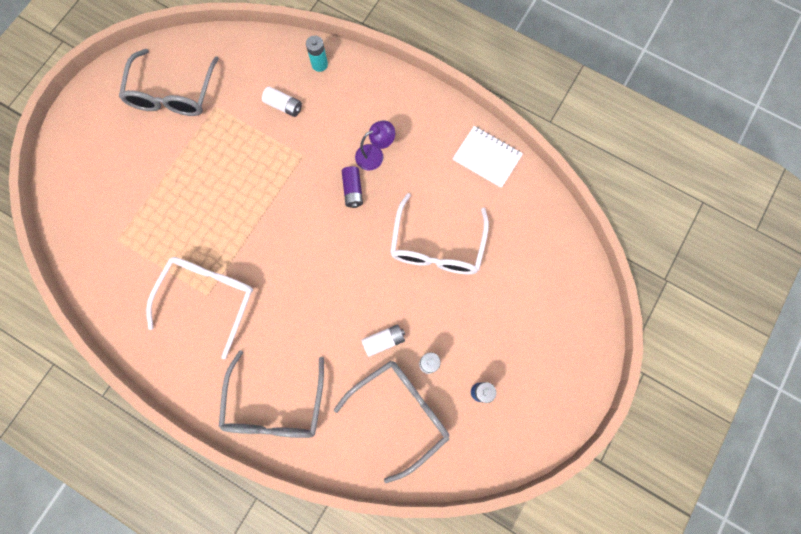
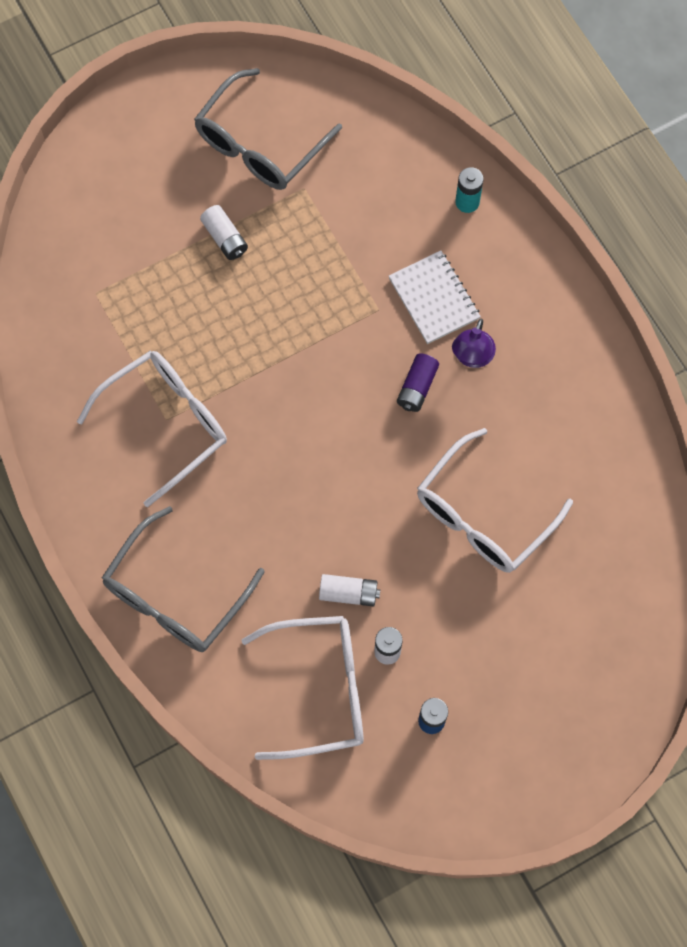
camera: 30 degrees right, 5 degrees down
(284, 106) = (390, 232): white battery -> white battery (225, 238)
(375, 155) = (471, 357): purple lamp -> purple lamp turned 105 degrees clockwise
(400, 413) = (318, 690): grey glasses -> white glasses
(487, 157) = (615, 438): white notebook -> white notebook (434, 298)

